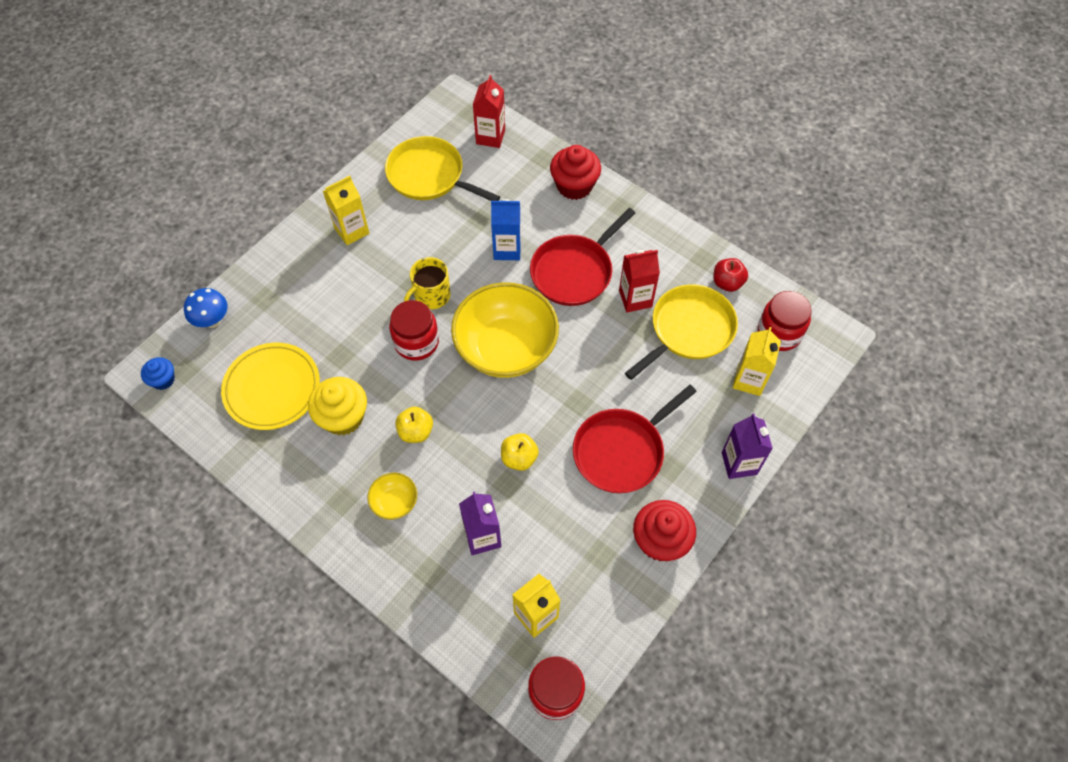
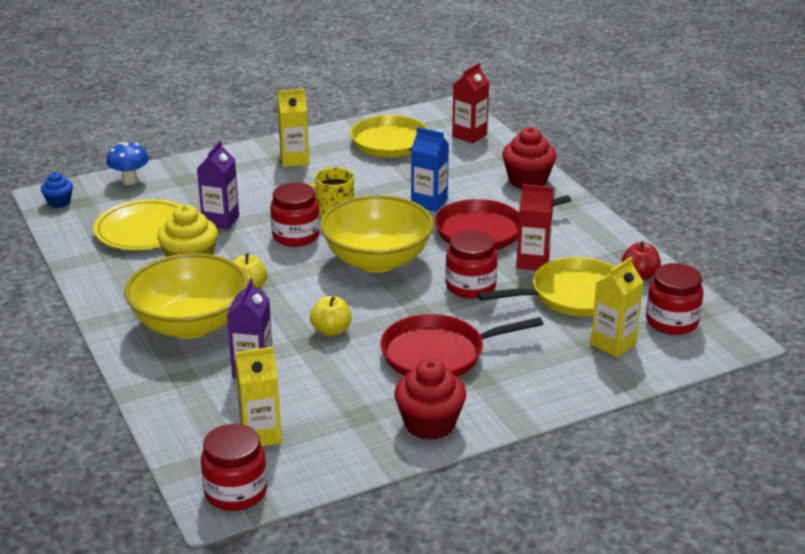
camera: 25 degrees right, 30 degrees down
(394, 502) = (190, 325): yellow bowl -> yellow bowl, size x2.30
(602, 352) = (470, 286): none -> red jar
(739, 463) = (557, 396): purple carton -> purple carton (220, 221)

